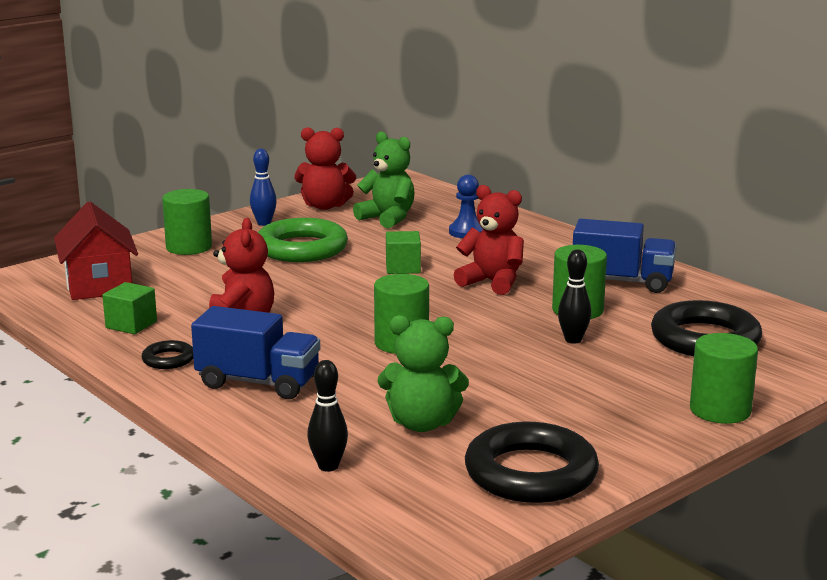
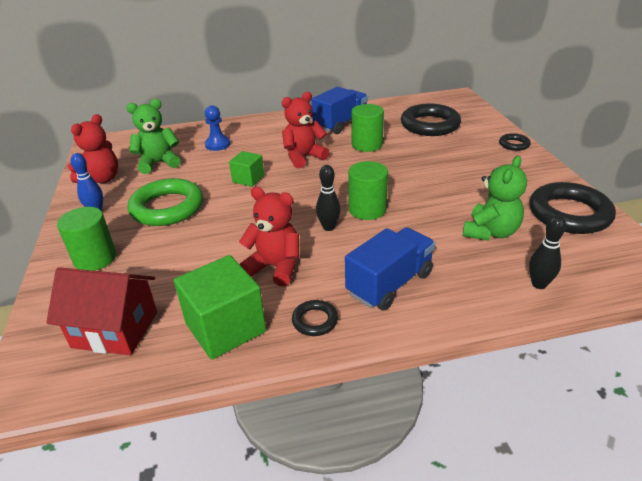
camera: 60 degrees left, 15 degrees up
(131, 325) = (225, 327): green cube -> green cube, size x1.77
(573, 340) = (405, 156): black bowling pin -> black bowling pin (328, 227)
(720, 410) = (514, 144): green cylinder -> black ring

